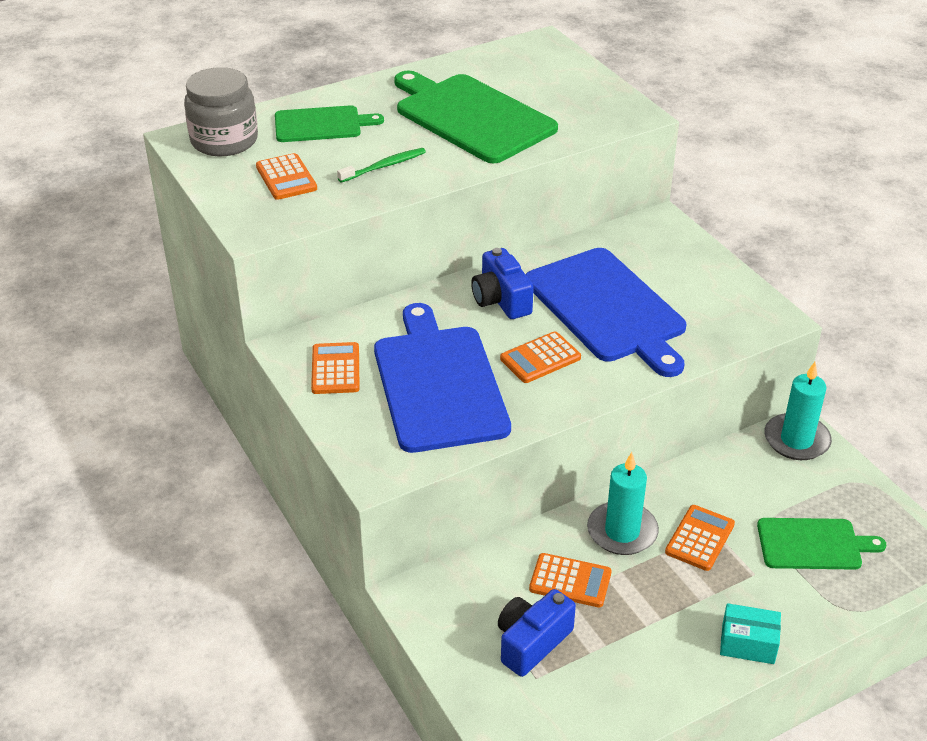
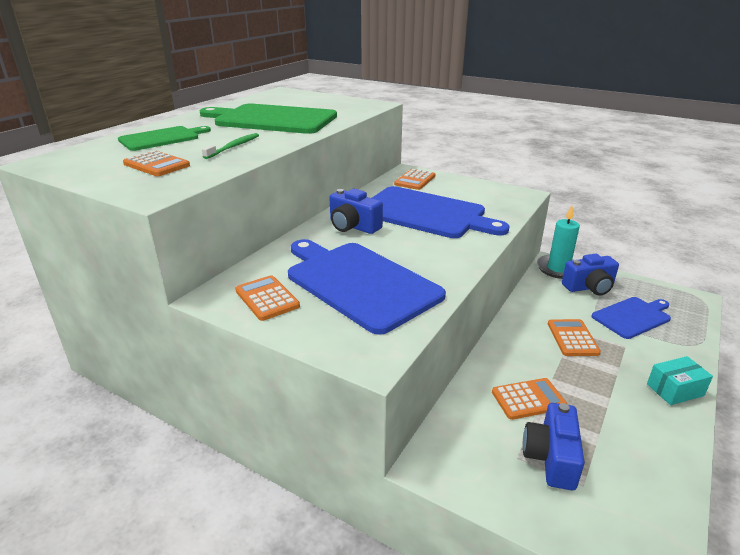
camera: 30 degrees left, 10 degrees down
(224, 141) = (82, 158): grey jar -> none
(540, 358) = (414, 248): orange calculator -> orange calculator (415, 180)
(622, 531) = (525, 353): turquoise candle -> none
(806, 483) = (589, 287): none -> blue camera
(813, 544) = (632, 317): green cutting board -> blue cutting board

